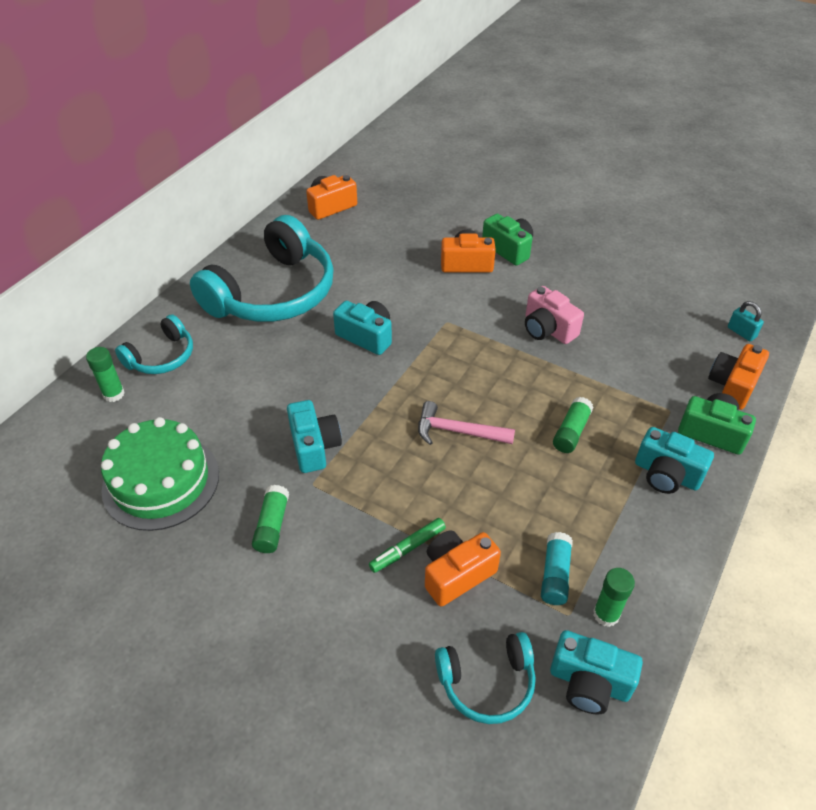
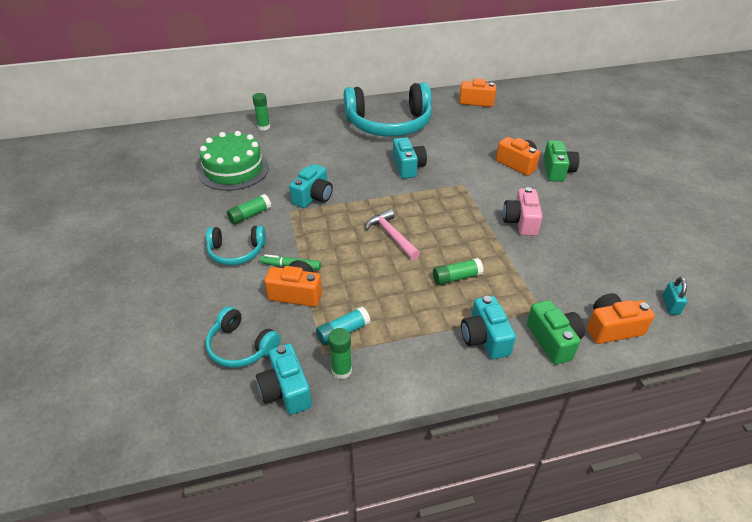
camera: 45 degrees right, 5 degrees down
(161, 357) = (302, 123): turquoise headphones -> turquoise headphones (236, 252)

